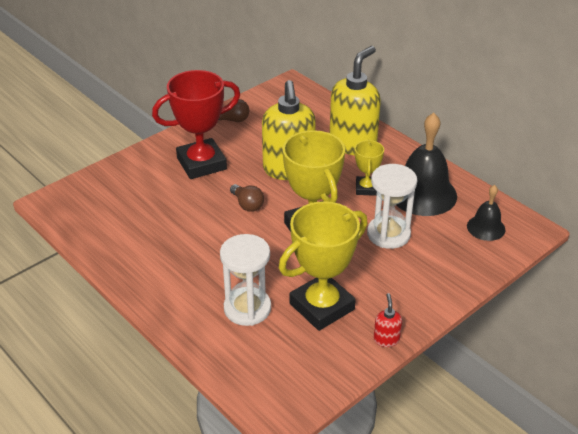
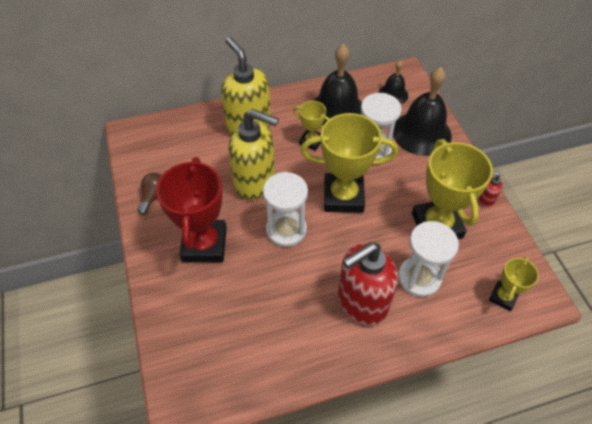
camera: 65 degrees left, 15 degrees up
(196, 275) = (361, 302): none -> red soap dispenser
(247, 205) = (286, 229): brown light bulb -> white hourglass
(261, 379) = (503, 297): none -> yellow trophy
(445, 264) = (421, 133): none -> black bell

